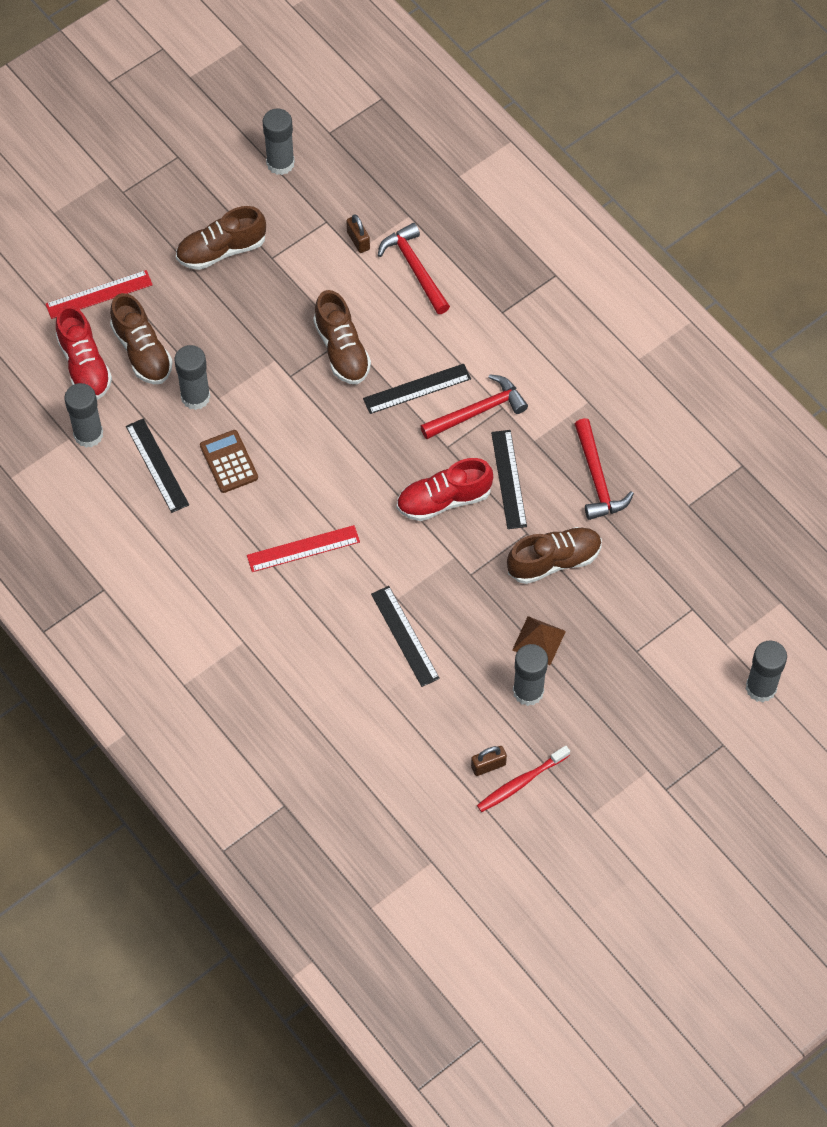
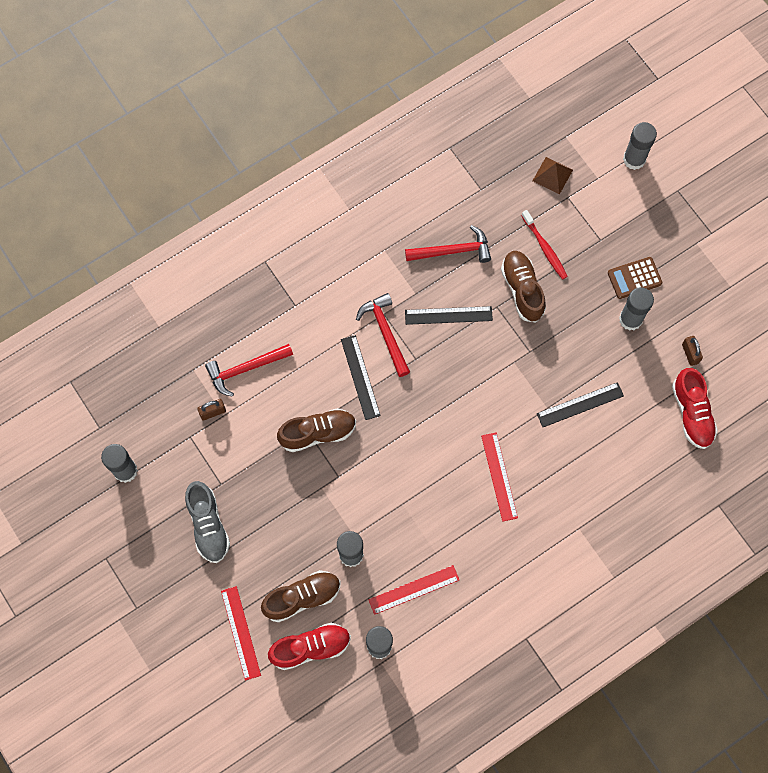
camera: 85 degrees left, 10 degrees up
(157, 465) = (414, 590): black ruler -> red ruler
(221, 250) = (208, 525): brown shoe -> grey shoe
(229, 462) = (415, 531): brown calculator -> brown calculator (634, 278)
(444, 500) = (463, 365): red shoe -> red shoe (692, 413)
(521, 782) = (704, 332): red toothbrush -> red toothbrush (545, 248)
(539, 640) = (588, 307): brown pyramid -> brown pyramid (552, 175)

